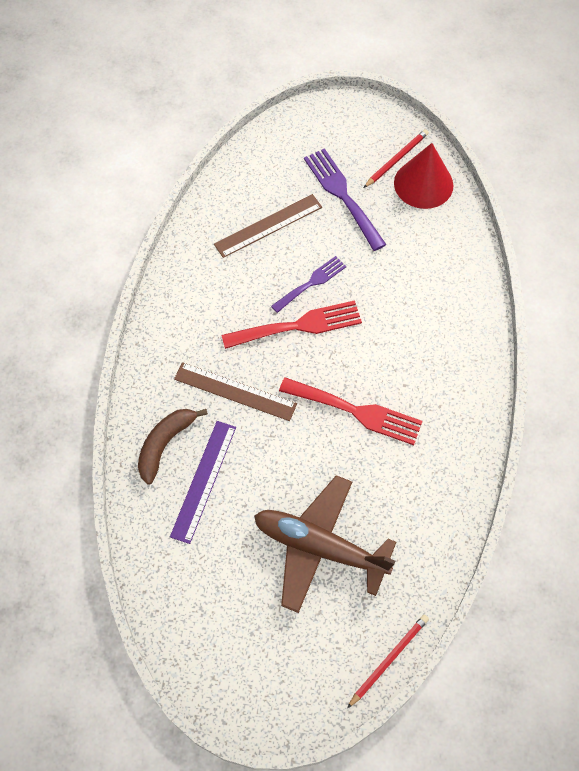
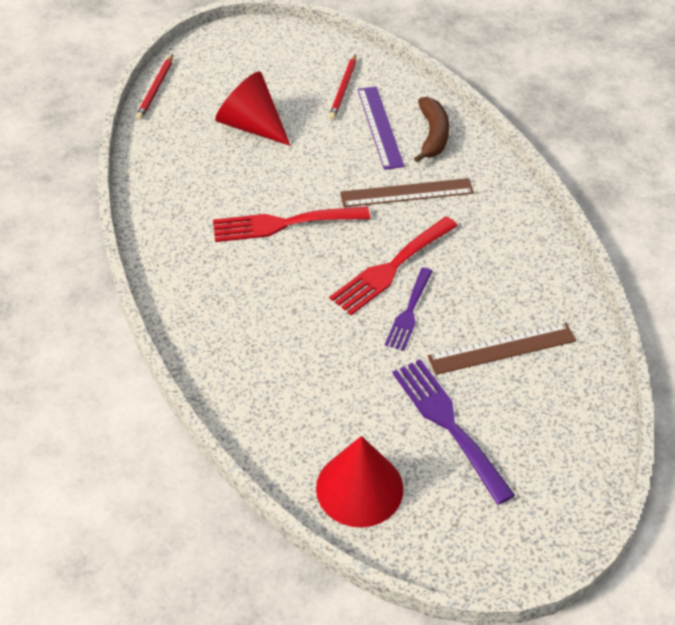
camera: 150 degrees right, 15 degrees down
(268, 226) = (502, 348): brown ruler -> brown ruler turned 45 degrees clockwise
(320, 547) = (252, 126): brown plane -> red cone
(342, 195) = (448, 423): purple fork -> purple fork turned 150 degrees counterclockwise
(396, 159) = (415, 505): red pencil -> red pencil (343, 89)

